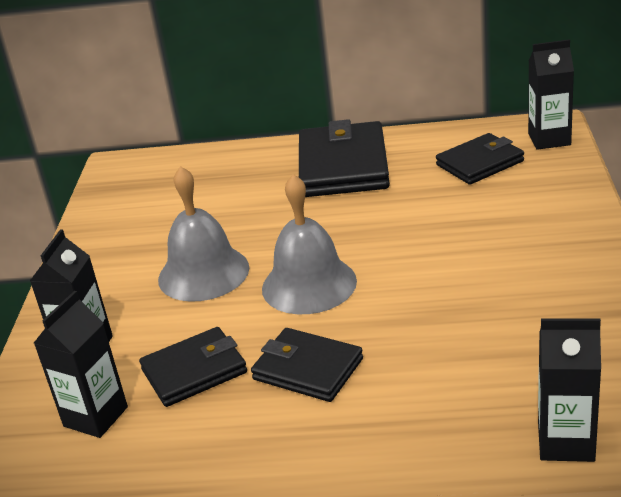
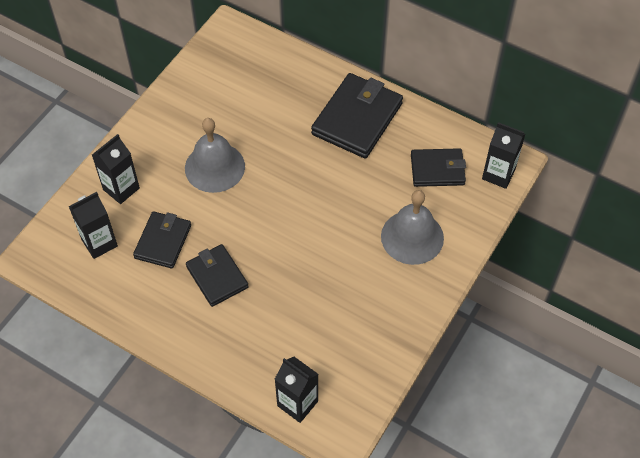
camera: 25 degrees right, 25 degrees up
(194, 371) = (163, 242): black wallet -> black wallet turned 75 degrees counterclockwise
(309, 284) = (262, 213): grey bell -> grey bell (412, 237)

